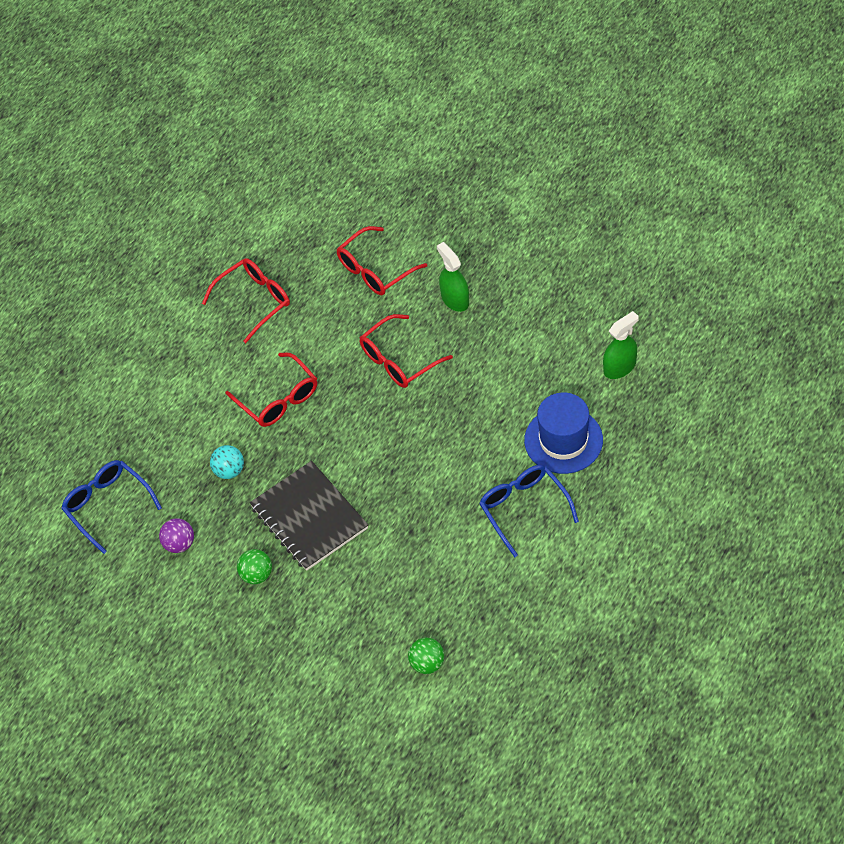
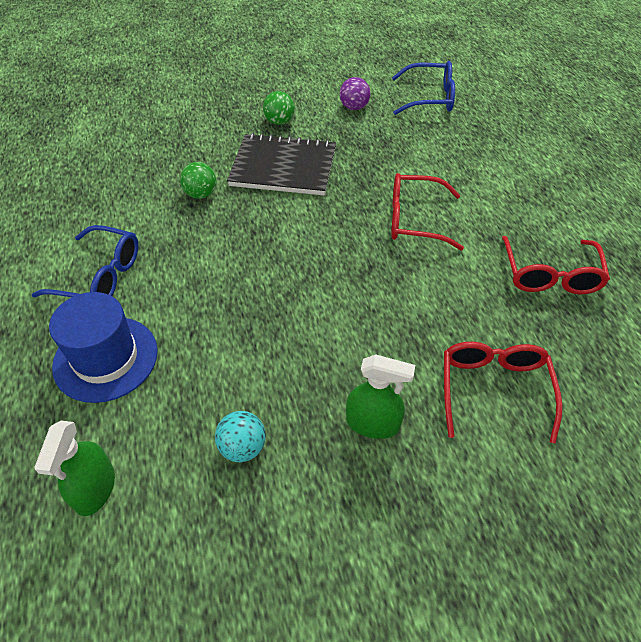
camera: 130 degrees right, 5 degrees down
(229, 471) = (381, 158): turquoise ball -> turquoise ball (243, 447)
(398, 360) = (354, 318): red glasses -> none
(427, 663) = (97, 145): green ball -> green ball (201, 194)

